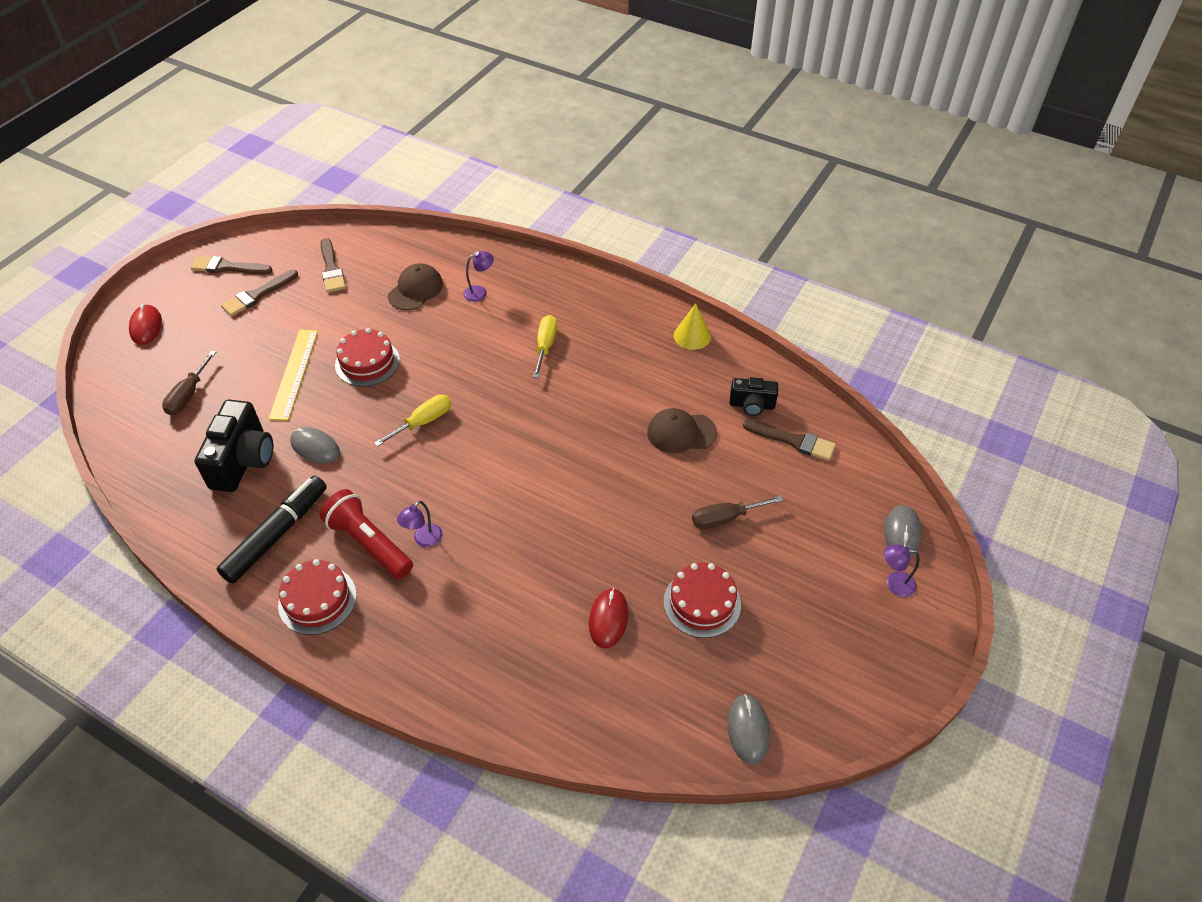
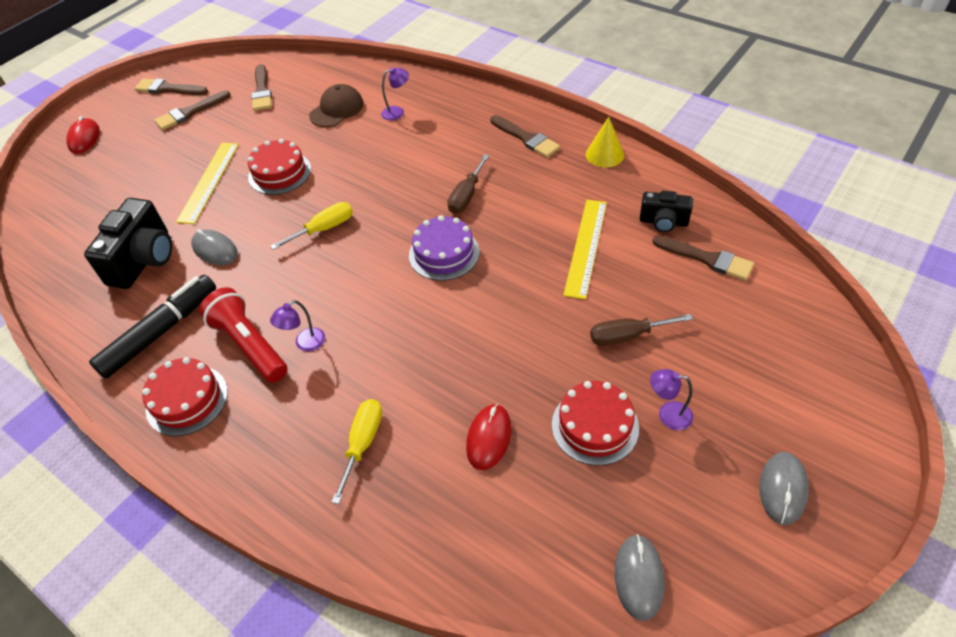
camera: 10 degrees right, 0 degrees up
(188, 395) = (107, 198): brown screwdriver -> brown screwdriver (466, 196)
(545, 346) = (455, 161): yellow screwdriver -> yellow screwdriver (363, 443)
(546, 444) = (444, 253): none -> purple cake
(614, 319) = (526, 138): none -> brown brush
(681, 433) = (586, 247): brown cap -> yellow ruler
(894, 583) = (819, 416): purple lamp -> purple lamp (668, 414)
(902, 533) = (829, 360): grey mouse -> grey mouse (782, 489)

